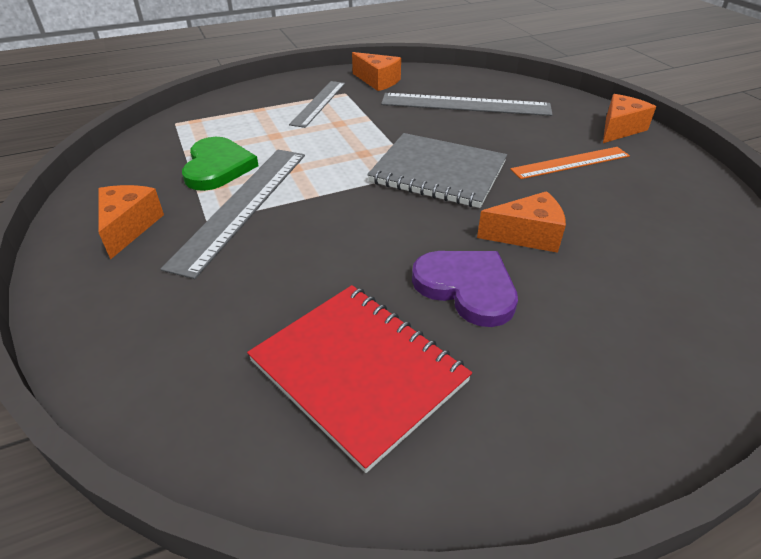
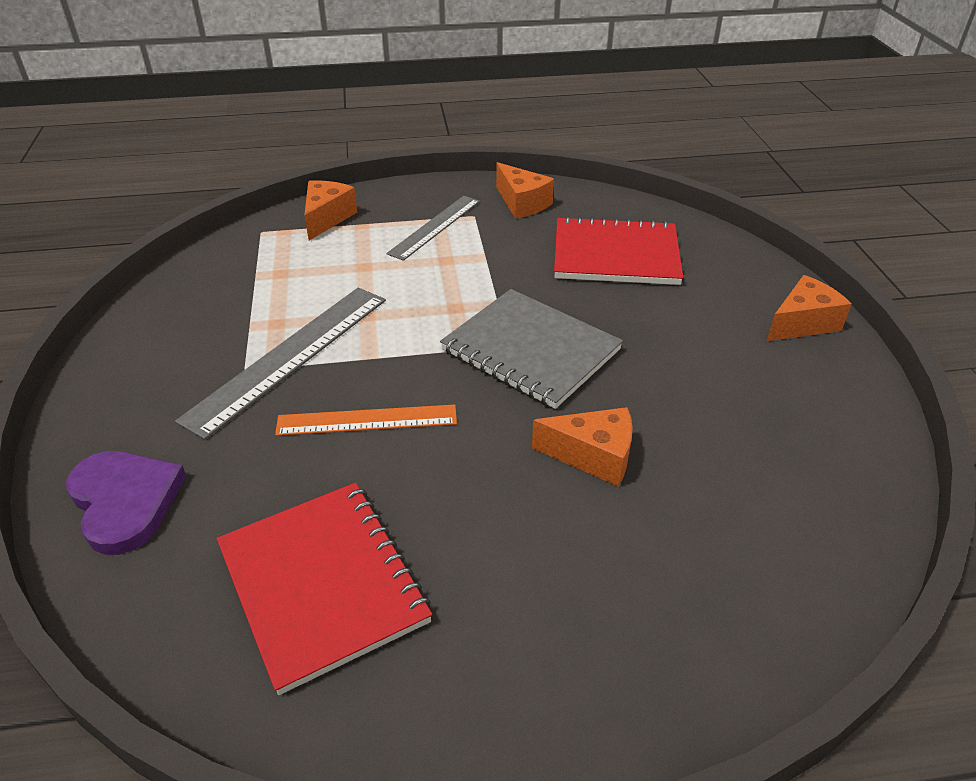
camera: 15 degrees right, 0 degrees up
(129, 227) = (163, 363): orange cheese -> orange cheese (327, 218)
(217, 167) = (283, 300): green heart -> none
(465, 104) = (615, 255): grey ruler -> red notebook
(467, 288) = (486, 510): purple heart -> purple heart (125, 501)
(570, 163) = (706, 364): orange ruler -> orange ruler (367, 420)

